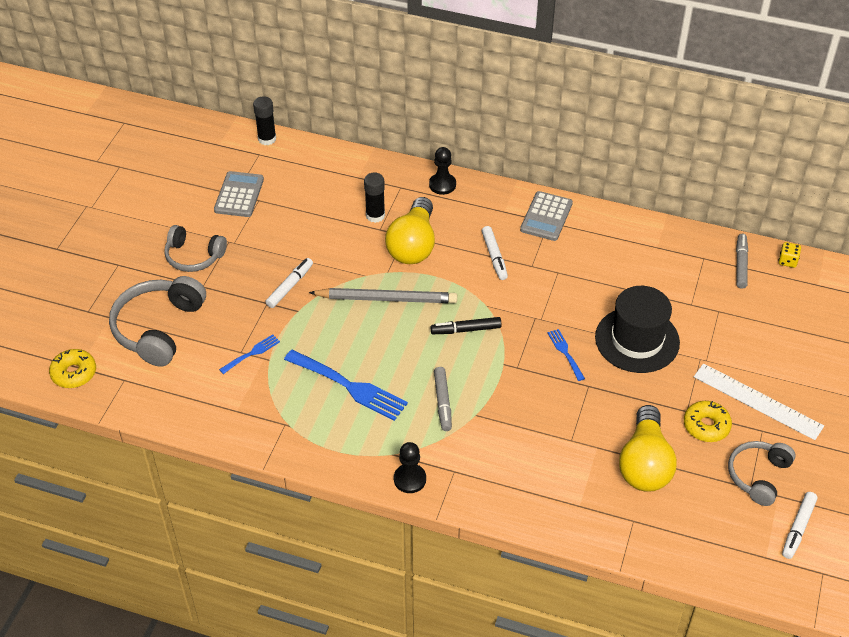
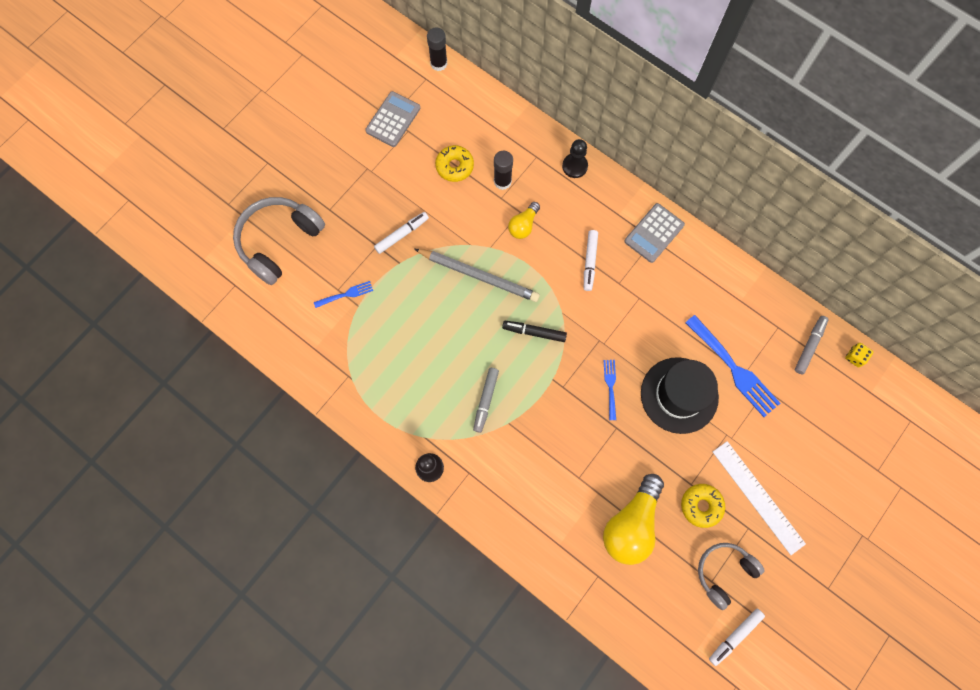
camera: 20 degrees right, 25 degrees up
(74, 373) = (197, 264): yellow donut -> yellow donut (454, 166)
(194, 256) = (332, 175): grey headphones -> none
(349, 386) = (414, 357): blue fork -> blue fork (734, 369)
(413, 245) = (523, 225): yellow light bulb -> yellow light bulb, size x0.53

